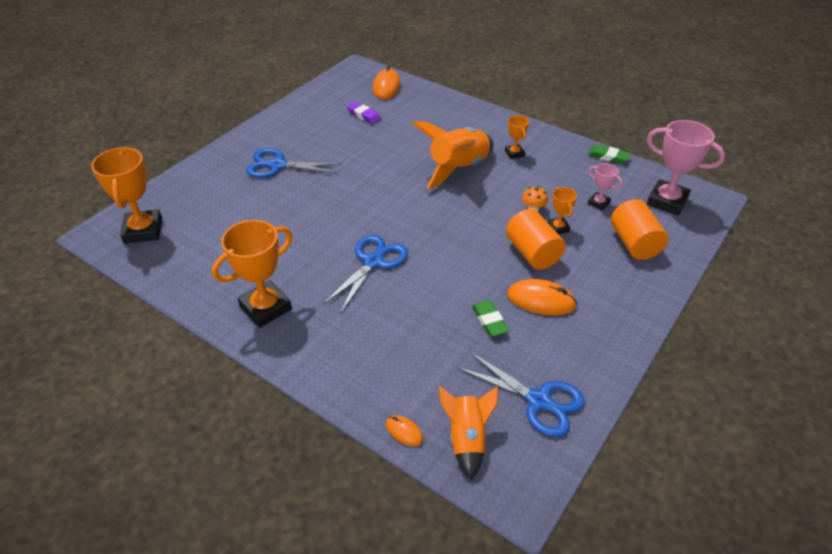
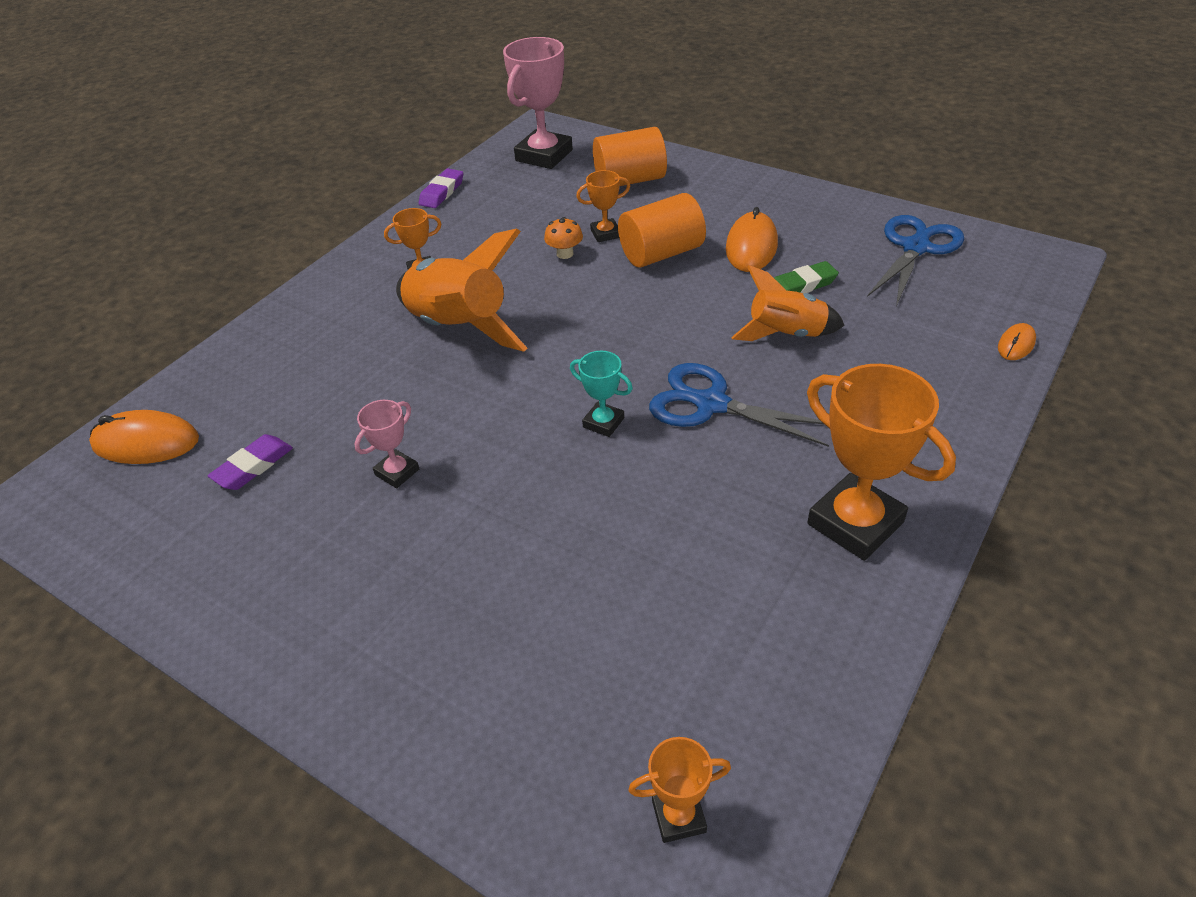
camera: 90 degrees left, 0 degrees up
(143, 230) = (678, 816): orange trophy -> orange trophy, size x0.51
(278, 165) = (424, 586): blue scissors -> none
(367, 220) = (603, 423): none -> turquoise trophy
(467, 439) = (998, 296): orange rocket -> orange rocket (786, 334)
(598, 203) = (549, 202): pink trophy -> pink trophy (397, 472)
(608, 157) = (442, 192): green eraser -> purple eraser

